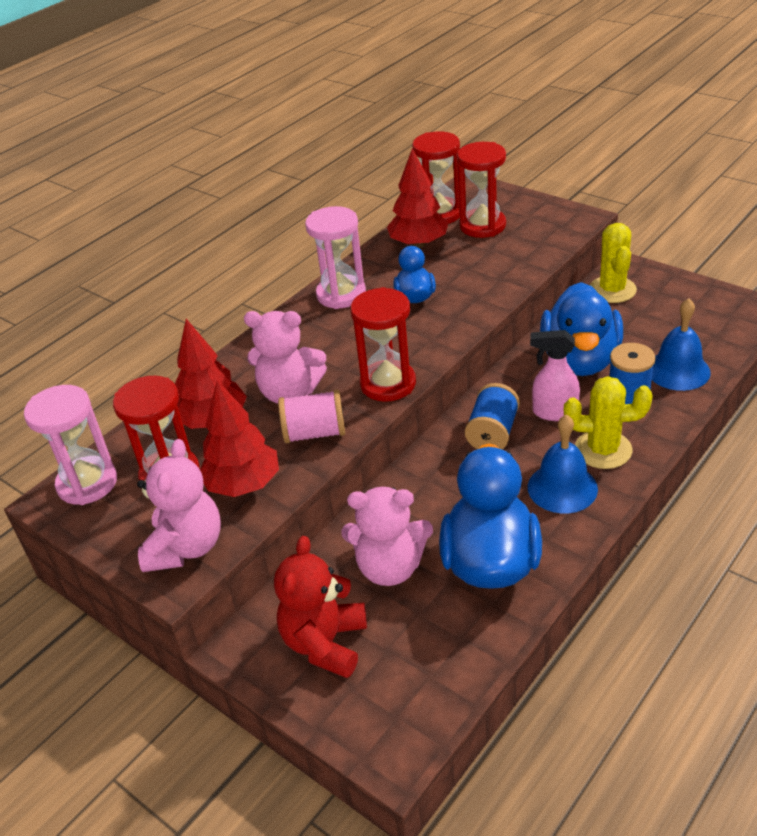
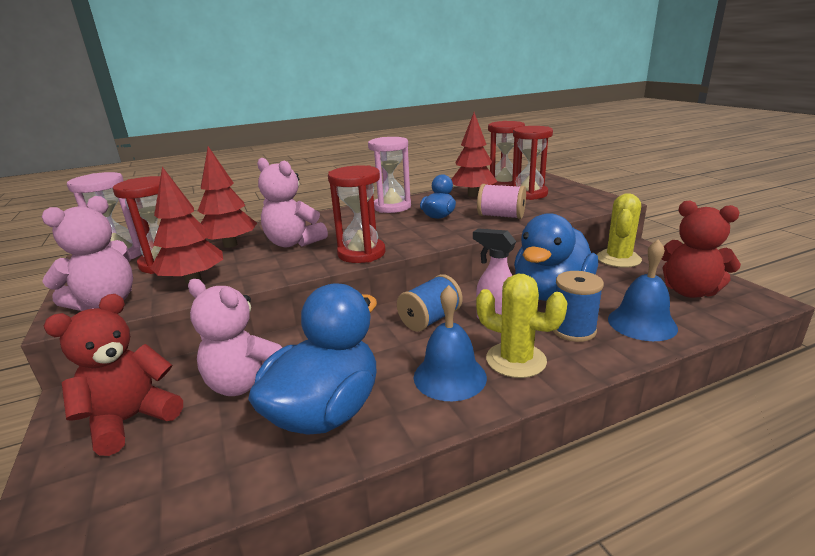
camera: 25 degrees right, 15 degrees down
(315, 433) = (277, 266): pink spool -> pink spool (501, 216)
(697, 316) = (689, 291): none -> red teddy bear

